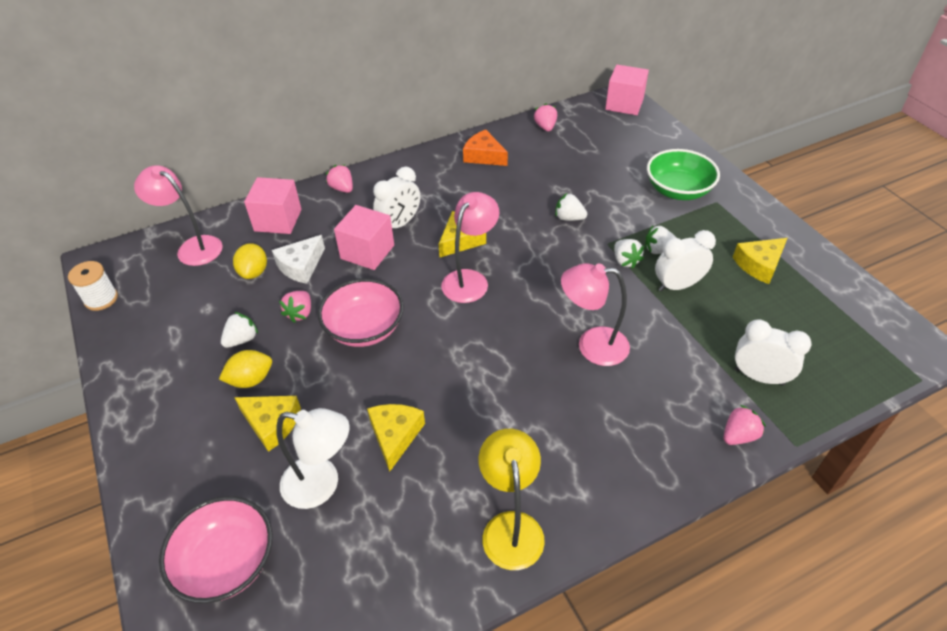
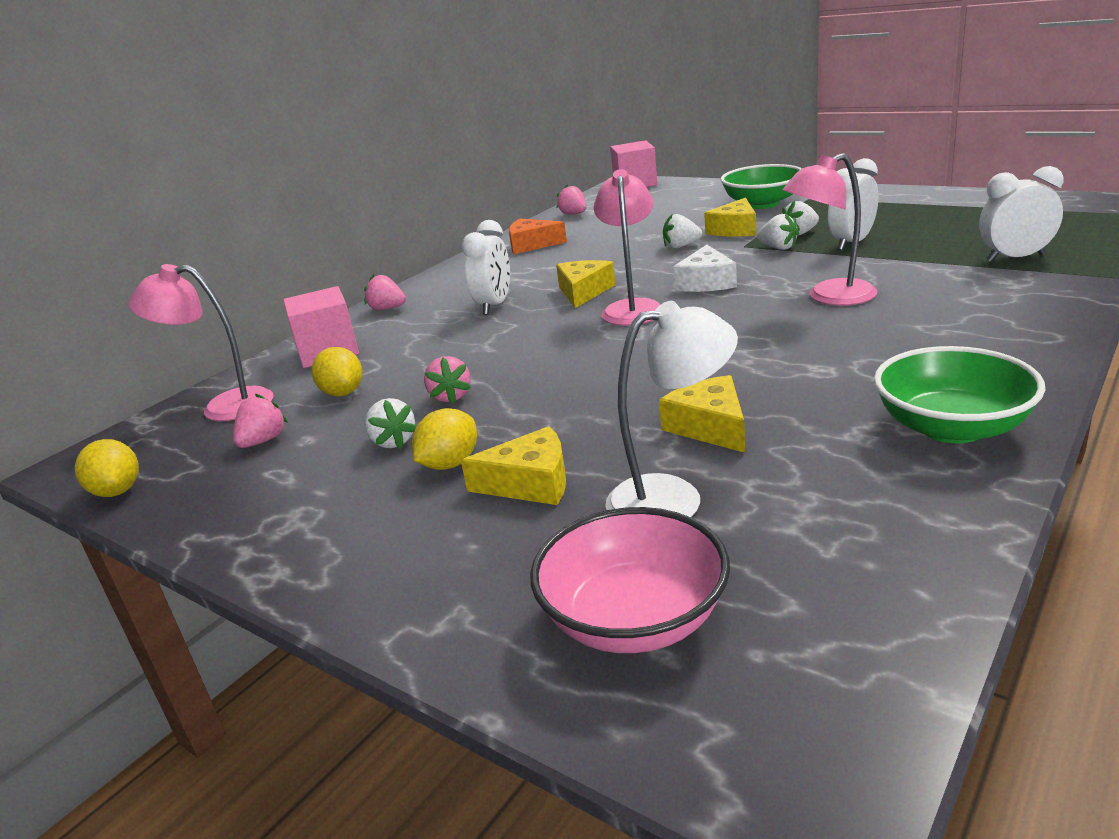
camera: 25 degrees left, 20 degrees down
(101, 299) = (117, 491): white spool -> yellow lemon
(242, 339) = (393, 442): white strawberry -> white strawberry turned 135 degrees clockwise
(301, 266) = (404, 368): white cheese -> white cheese (706, 282)
(364, 328) = (553, 376): pink bowl -> none
(367, 252) = (480, 332): pink cube -> none
(511, 527) = (952, 427): yellow lamp -> green bowl
(738, 435) = (1060, 290): pink strawberry -> pink strawberry (263, 441)
(759, 265) = (904, 212): yellow cheese -> yellow cheese (735, 229)

